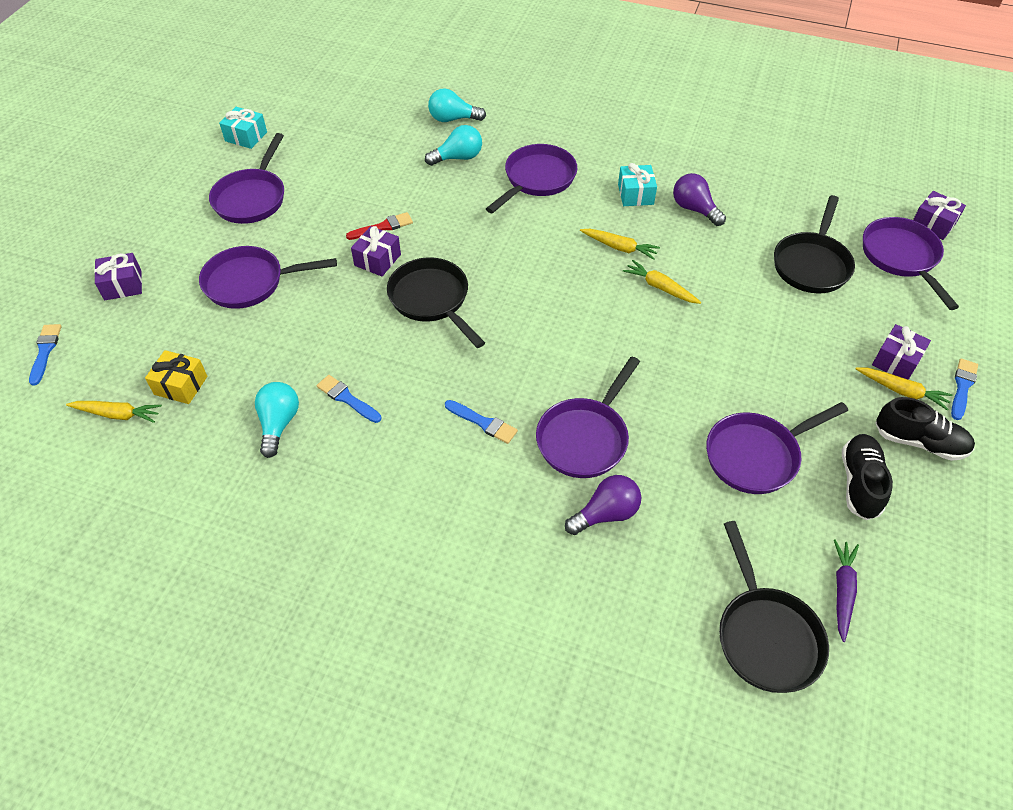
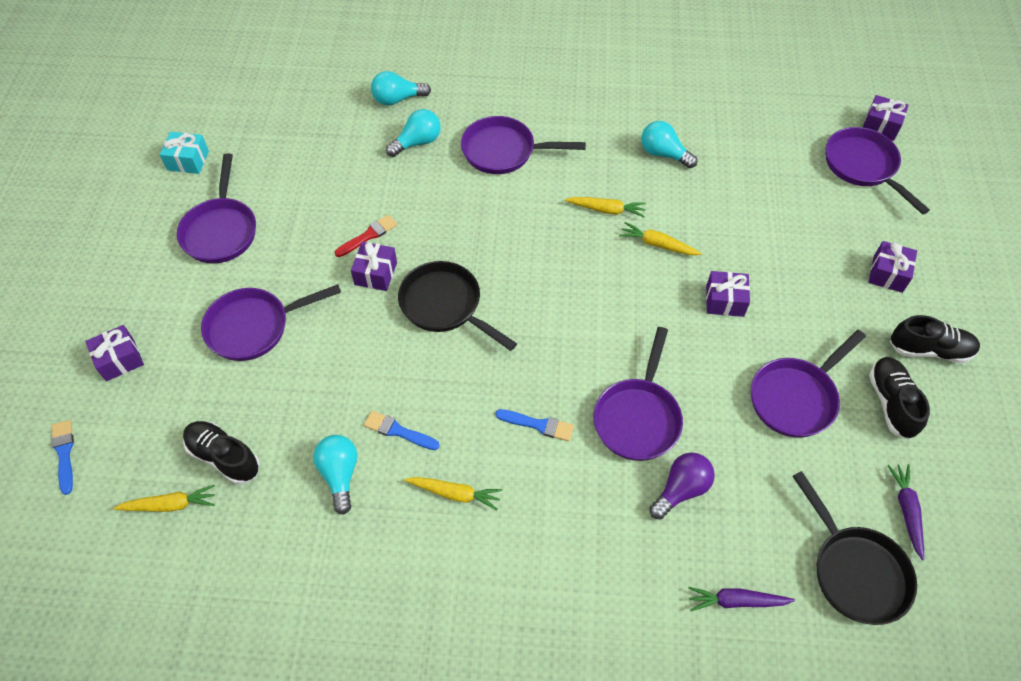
camera: 15 degrees left, 5 degrees up
(181, 385) = (224, 457): yellow gift -> black shoe
(537, 179) = (503, 151): purple pan -> purple pan turned 105 degrees counterclockwise
(627, 632) = (736, 601): none -> purple carrot
(635, 194) = (603, 149): turquoise gift -> none
(694, 209) = (663, 154): purple light bulb -> turquoise light bulb
(712, 351) = (724, 301): none -> purple gift
(812, 264) = (787, 190): black pan -> none
(902, 391) = (901, 303): yellow carrot -> yellow carrot (455, 494)
(962, 387) = (950, 286): blue brush -> none

